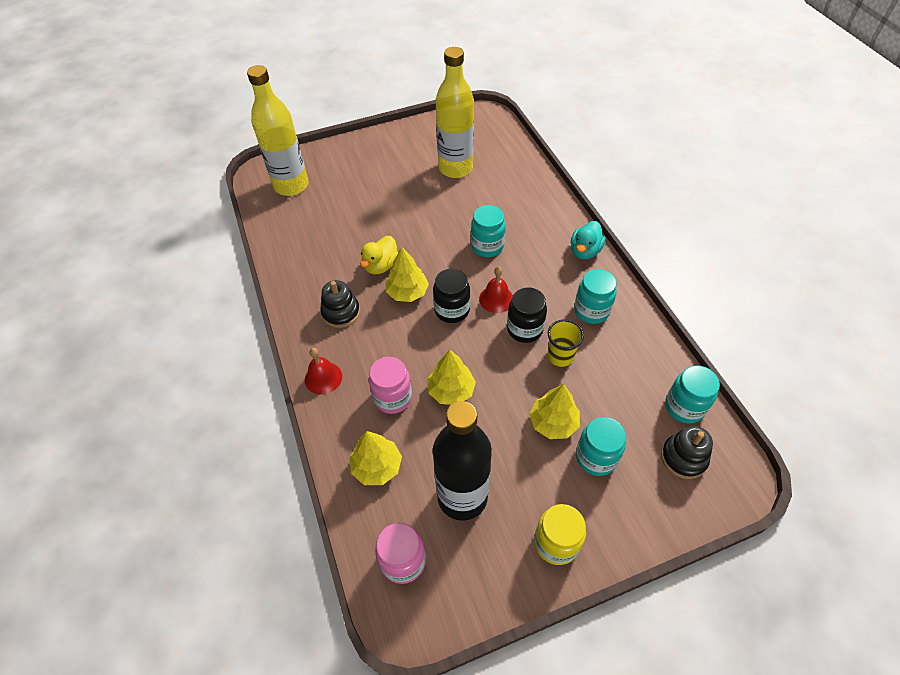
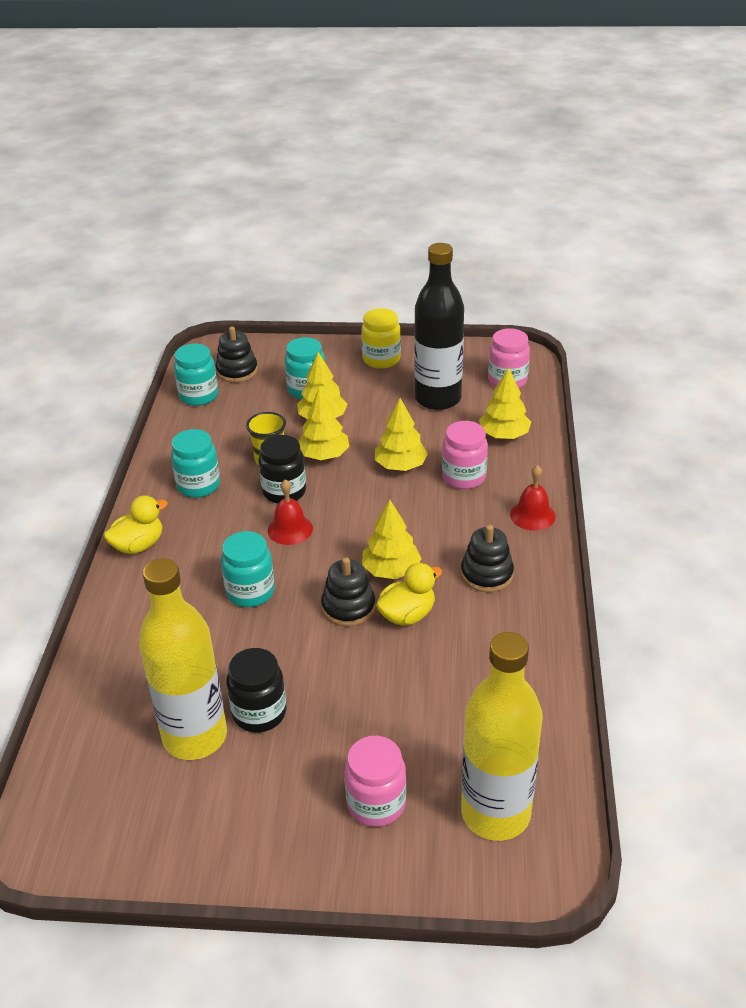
camera: 155 degrees left, 15 degrees down
(350, 171) = (376, 804): none -> pink jar
(420, 258) = (348, 607): none -> black stacking toy
(452, 310) = (350, 534): black jar -> black jar (259, 713)
(521, 378) = (324, 455): none -> yellow tree
(585, 251) = (138, 545): turquoise duck -> yellow duck

